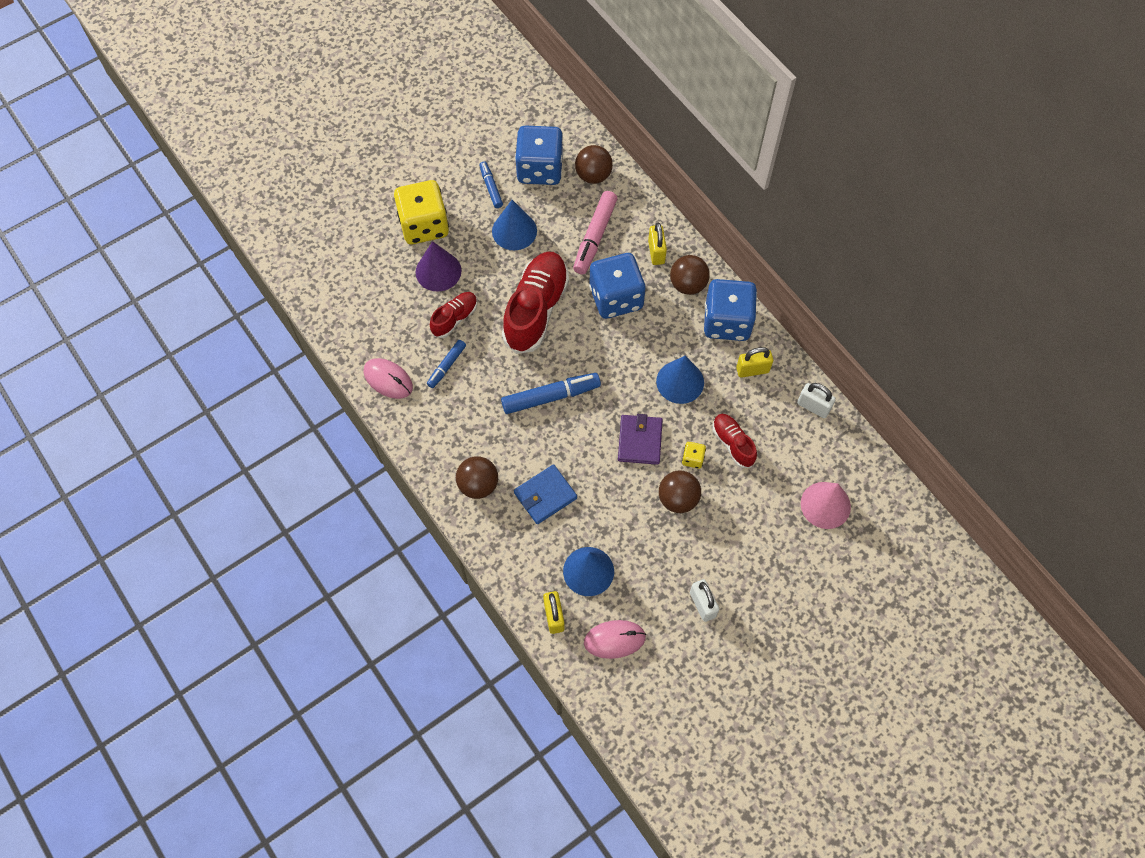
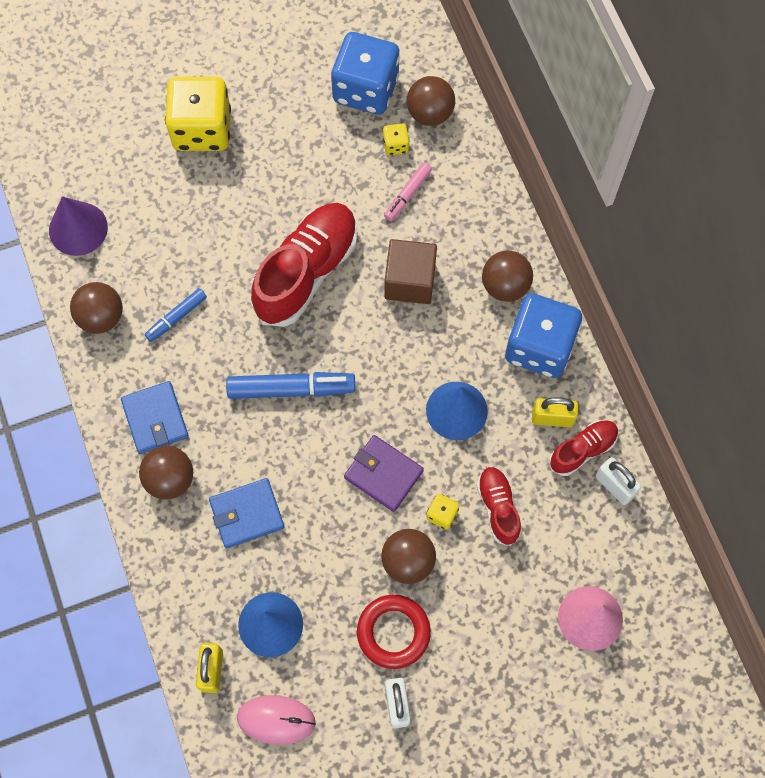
camera: 15 degrees right, 5 degrees up
(388, 379) = (101, 317): pink mouse -> brown ball
(438, 271) = (202, 193): purple cone -> purple cone (78, 228)
(453, 443) = (155, 419): none -> blue wallet
(455, 318) = (204, 259): red shoe -> red shoe (582, 450)
(491, 187) = (298, 99): blue marker -> none
(514, 231) = (310, 162): blue cone -> none
(575, 204) = (395, 145): none -> yellow dice
(595, 237) = (408, 194): pink marker -> pink marker, size x0.58
(616, 298) = (410, 281): blue dice -> brown cube
(640, 441) = (383, 474): purple wallet -> purple wallet turned 75 degrees counterclockwise
(656, 252) = (478, 233): yellow padlock -> none
(683, 553) = (393, 632): none -> red ring

